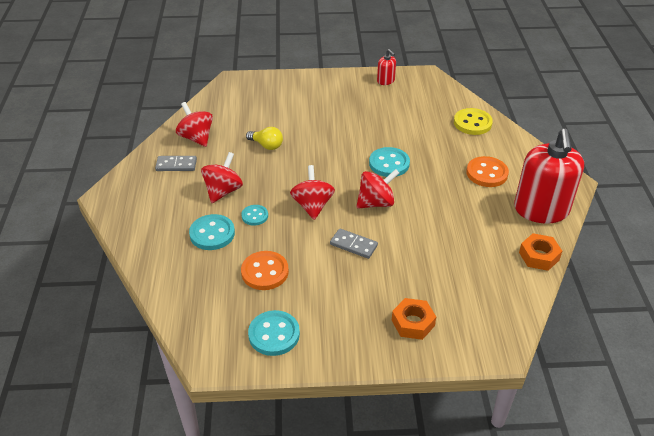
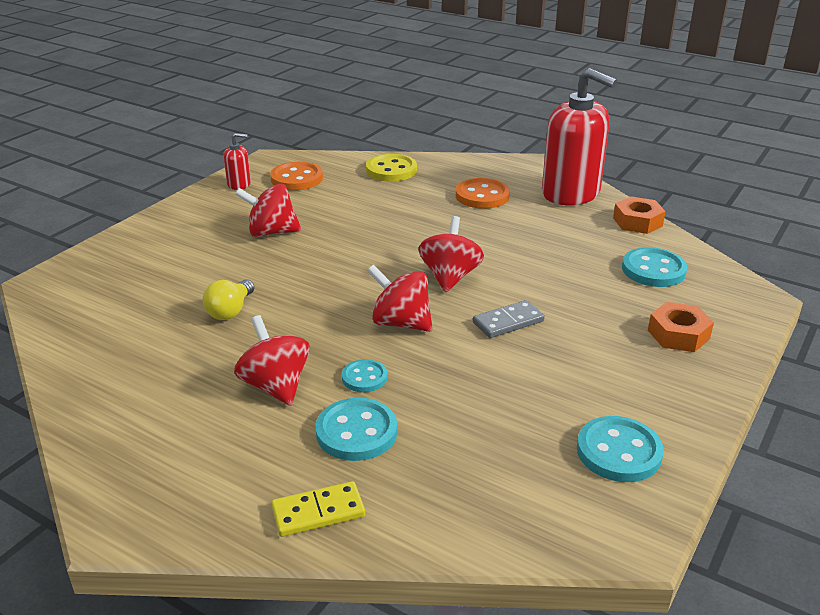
camera: 55 degrees left, 10 degrees down
(151, 248) = (318, 512): none -> yellow domino
(176, 165) = (152, 409): grey domino -> none
(196, 138) = (117, 365): red spinning top -> red spinning top (271, 232)
(265, 272) = (488, 413): orange button -> orange button (297, 178)
(266, 145) = (230, 311): yellow light bulb -> yellow light bulb turned 135 degrees clockwise
(389, 164) = (391, 241): turquoise button -> turquoise button (653, 270)

